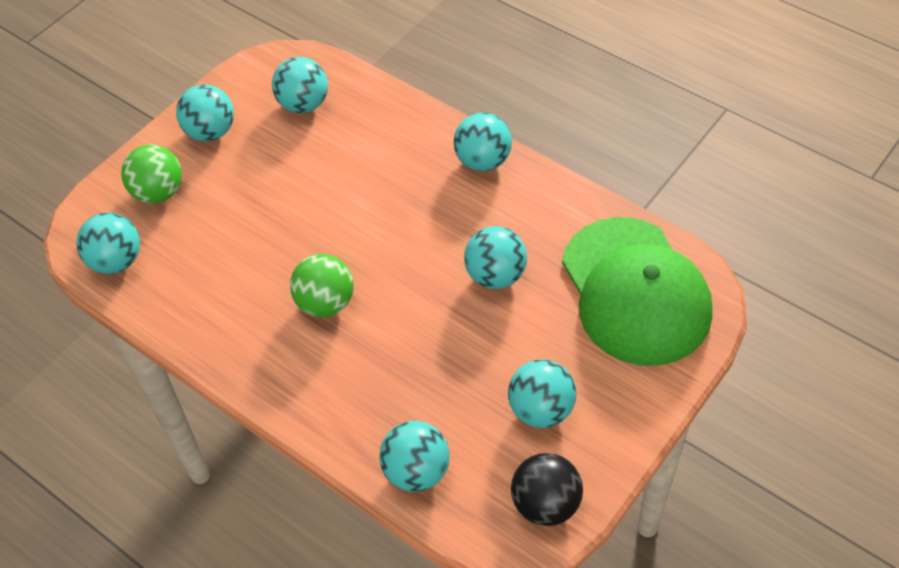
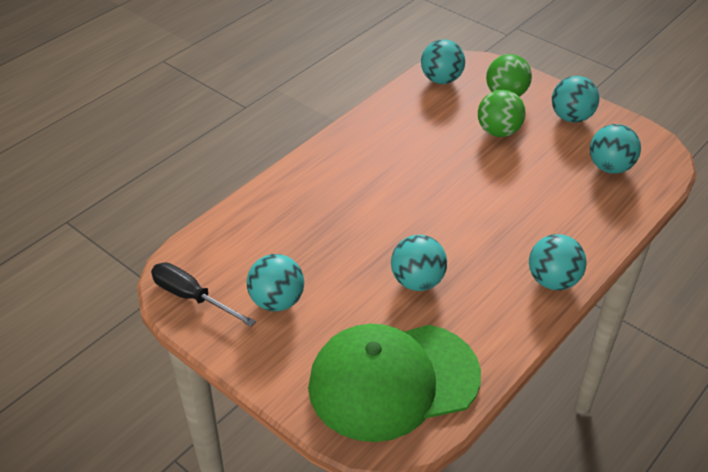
camera: 90 degrees right, 10 degrees down
(326, 303) = (396, 180): green ball -> green ball (498, 132)
(416, 471) = (238, 226): turquoise ball -> none
(545, 504) = (192, 297): black ball -> black screwdriver

